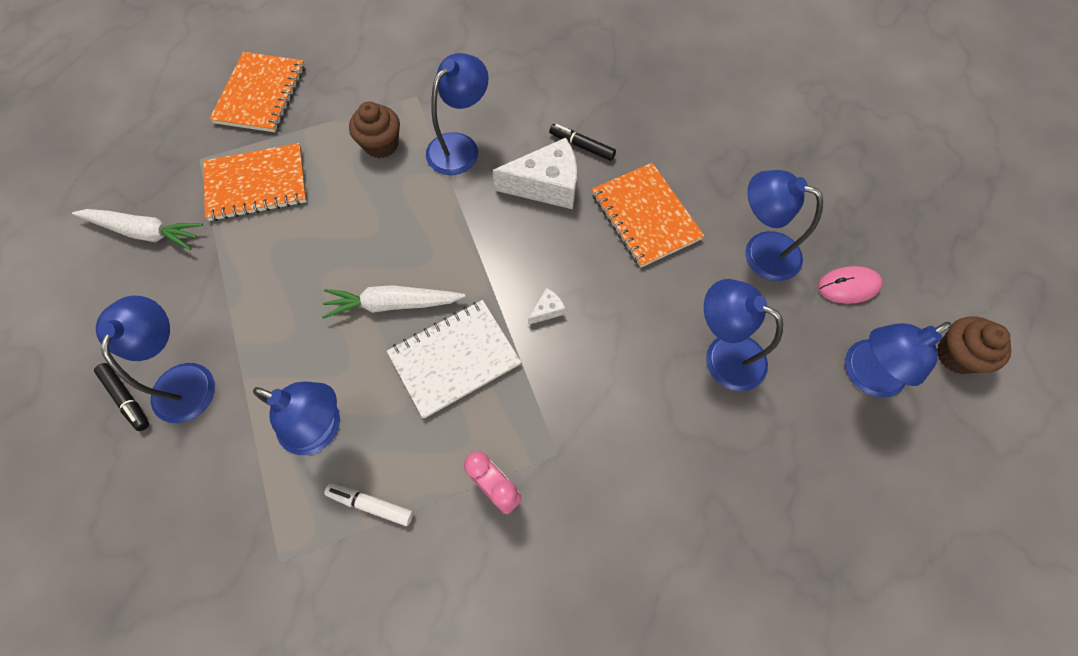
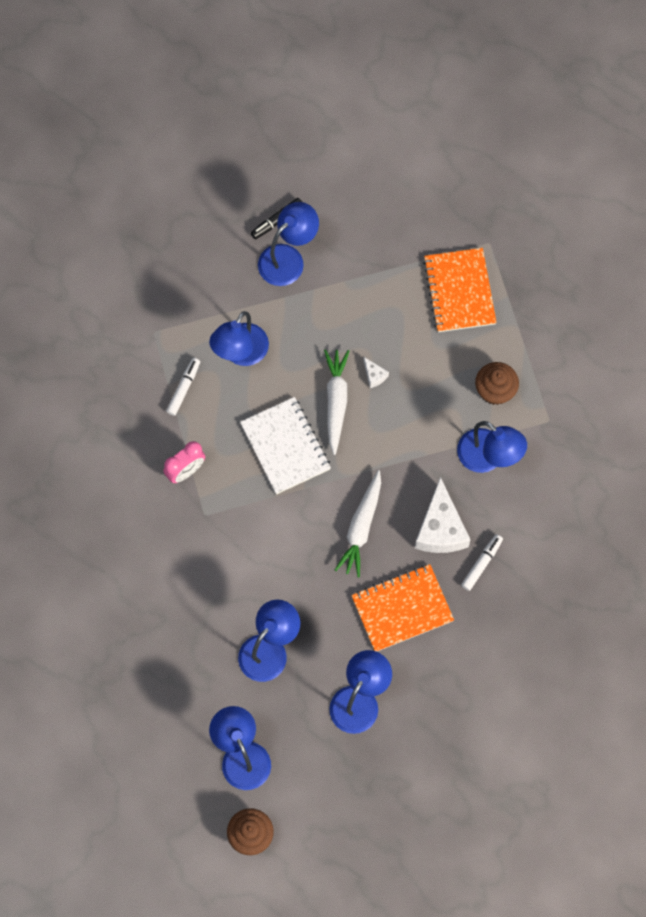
camera: 95 degrees right, 5 degrees up
(145, 232) = (418, 211): white carrot -> white carrot (361, 527)
(186, 379) = (288, 258): blue lamp -> blue lamp turned 45 degrees counterclockwise
(260, 94) = (559, 285): orange notebook -> none
(547, 310) = (320, 518): white cheese -> white cheese (374, 375)
(581, 146) = (482, 564): black marker -> white marker
(848, 286) = (320, 765): pink mouse -> none

